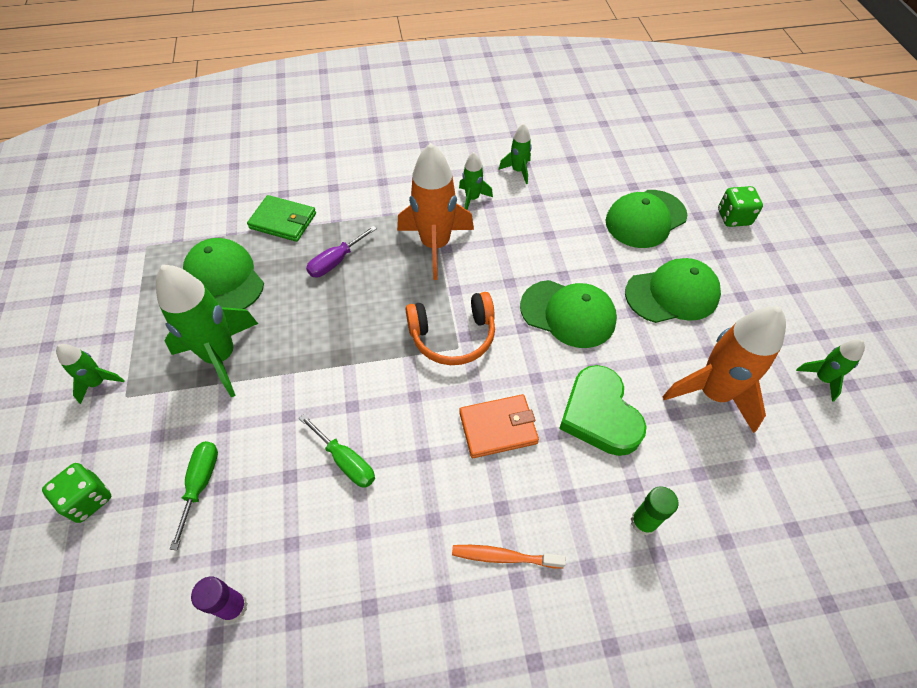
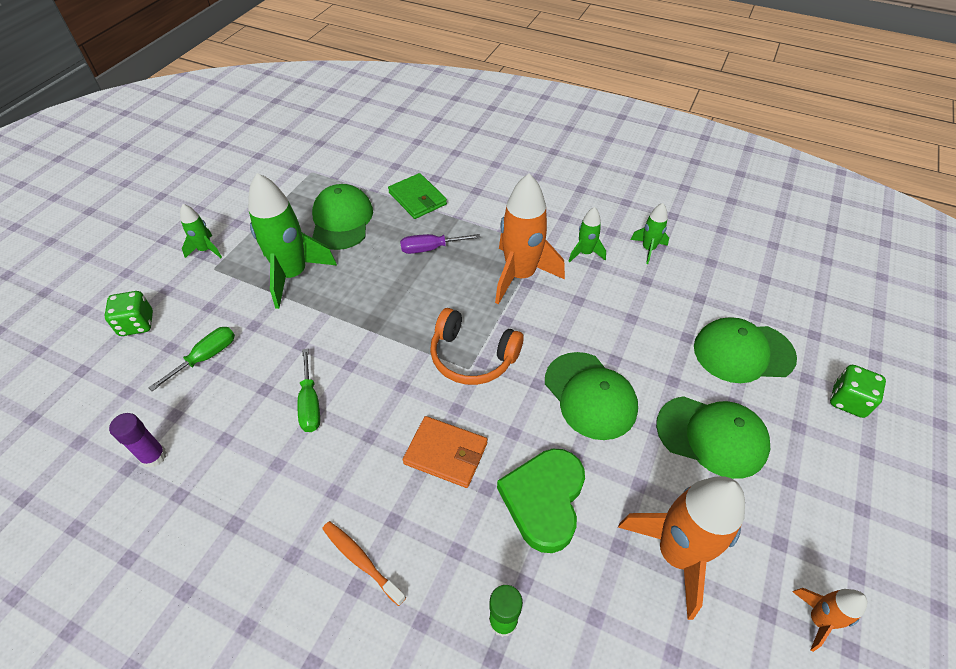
camera: 35 degrees right, 5 degrees down
(822, 379) = (818, 620): green rocket -> orange rocket

